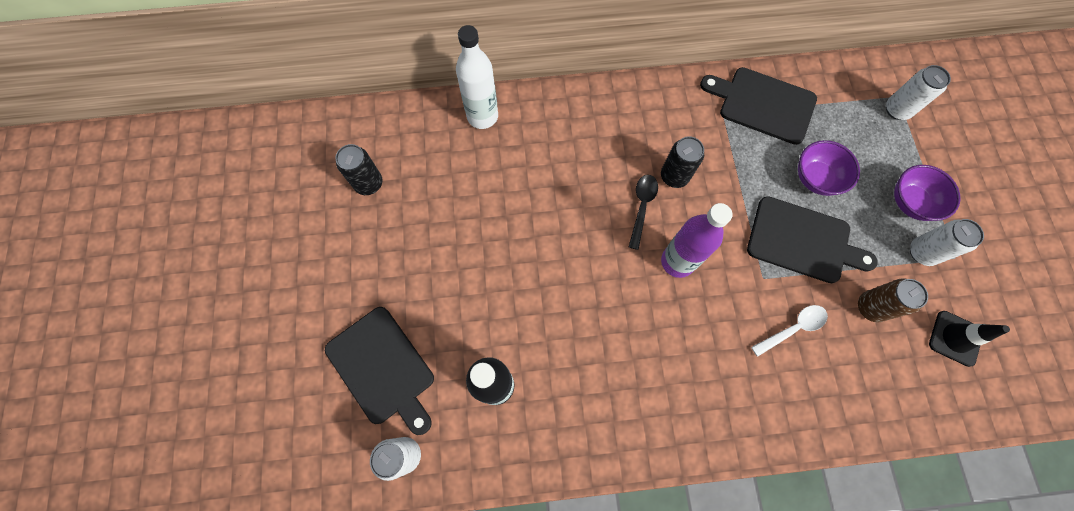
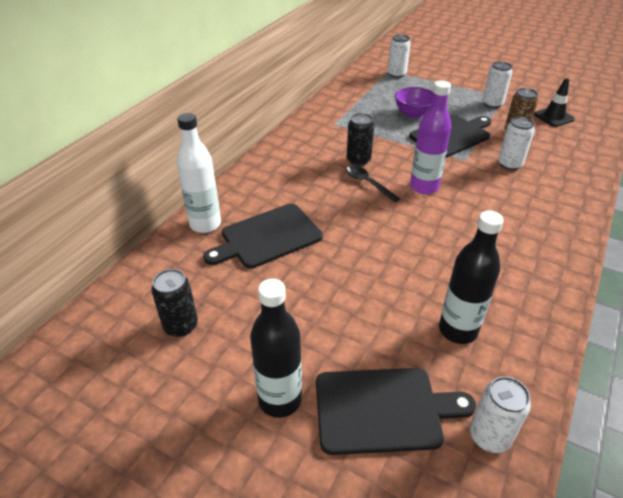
camera: 55 degrees left, 30 degrees down
(349, 294) = (280, 400): none -> black bottle
(763, 104) = (344, 109): black cutting board -> black cutting board (267, 237)
(793, 328) = (509, 164): white spoon -> white can
(910, 202) = (458, 94): purple bowl -> none

